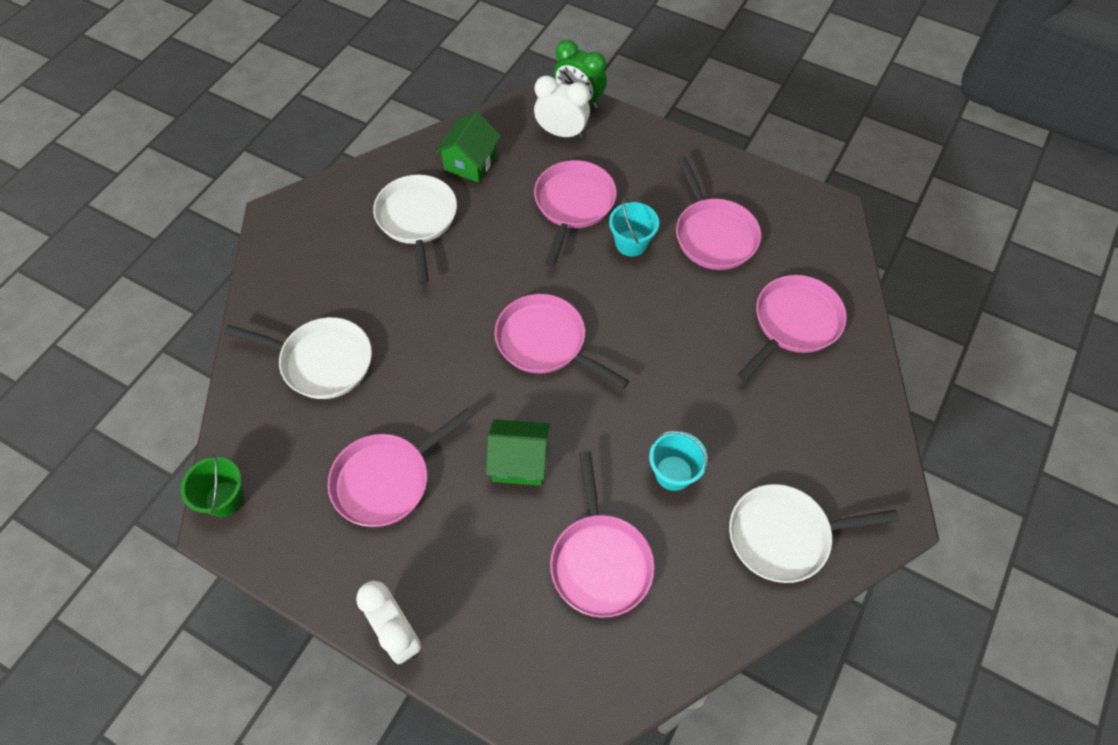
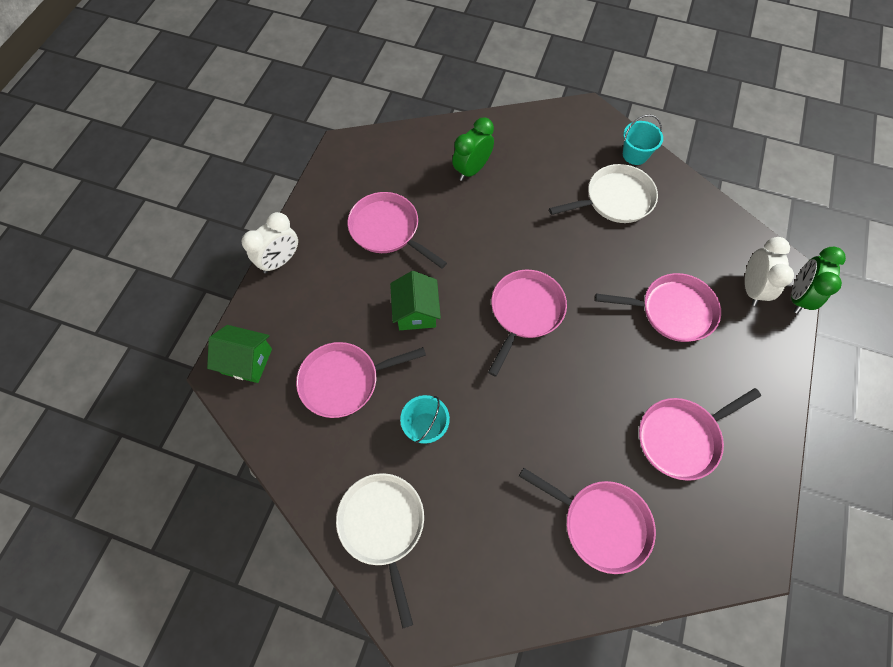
camera: 80 degrees right, 5 degrees up
(224, 499) = (360, 144): green bucket -> none
(321, 361) = (472, 170): white pan -> green clock
(470, 162) = (688, 224): green house -> green house (247, 361)
(631, 243) = (646, 365): turquoise bucket -> turquoise bucket (635, 154)

